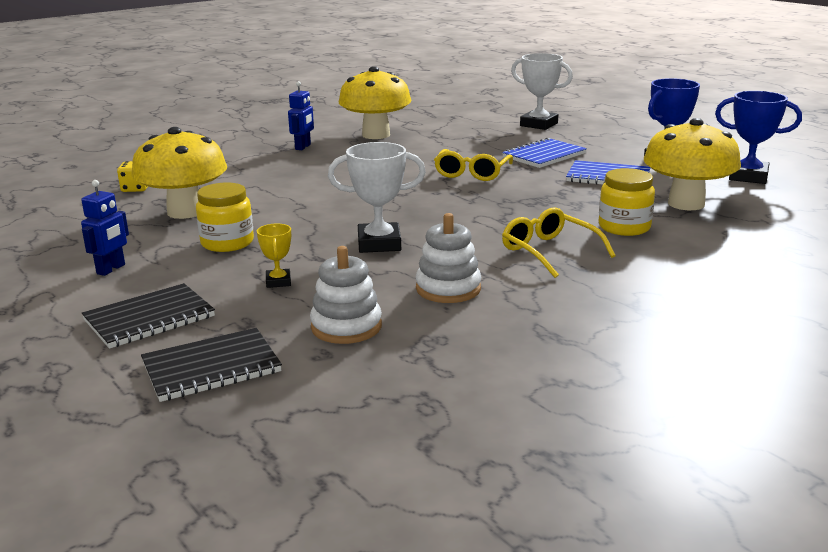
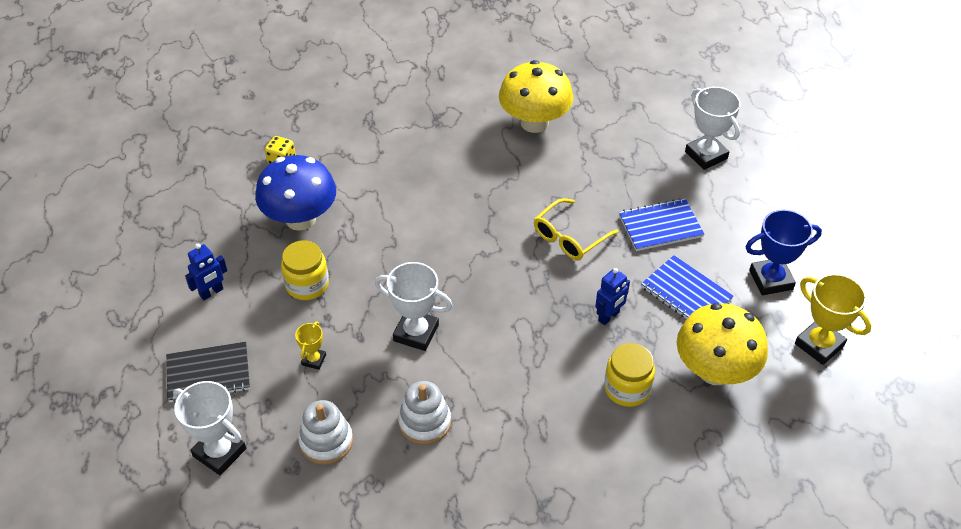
camera: 25 degrees right, 25 degrees up
(185, 212) = (300, 219): yellow mushroom -> blue mushroom
(211, 367) = (219, 452): black notebook -> white trophy
(303, 147) = (455, 126): blue robot -> blue robot (609, 316)
(549, 251) = (537, 401): yellow glasses -> none
(748, 177) = (819, 345): blue trophy -> yellow trophy

